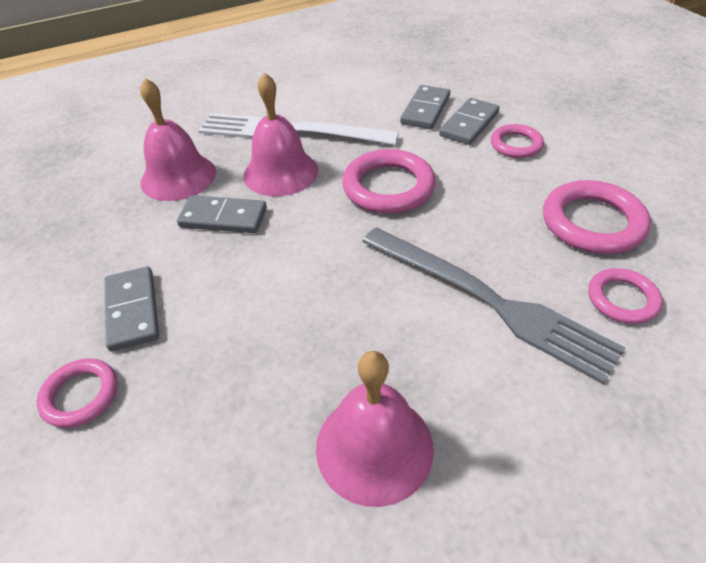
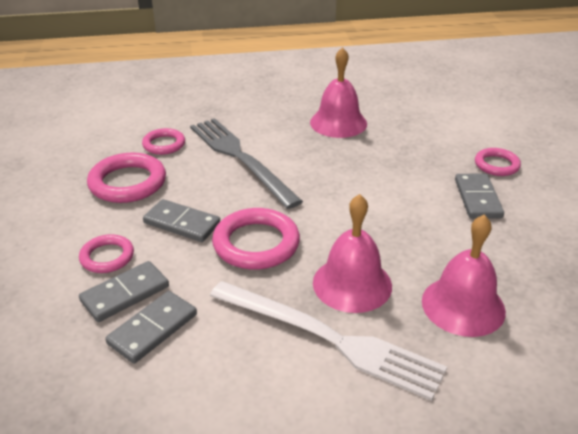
camera: 165 degrees left, 10 degrees down
(223, 217) = (413, 250): grey domino -> grey domino (182, 223)

